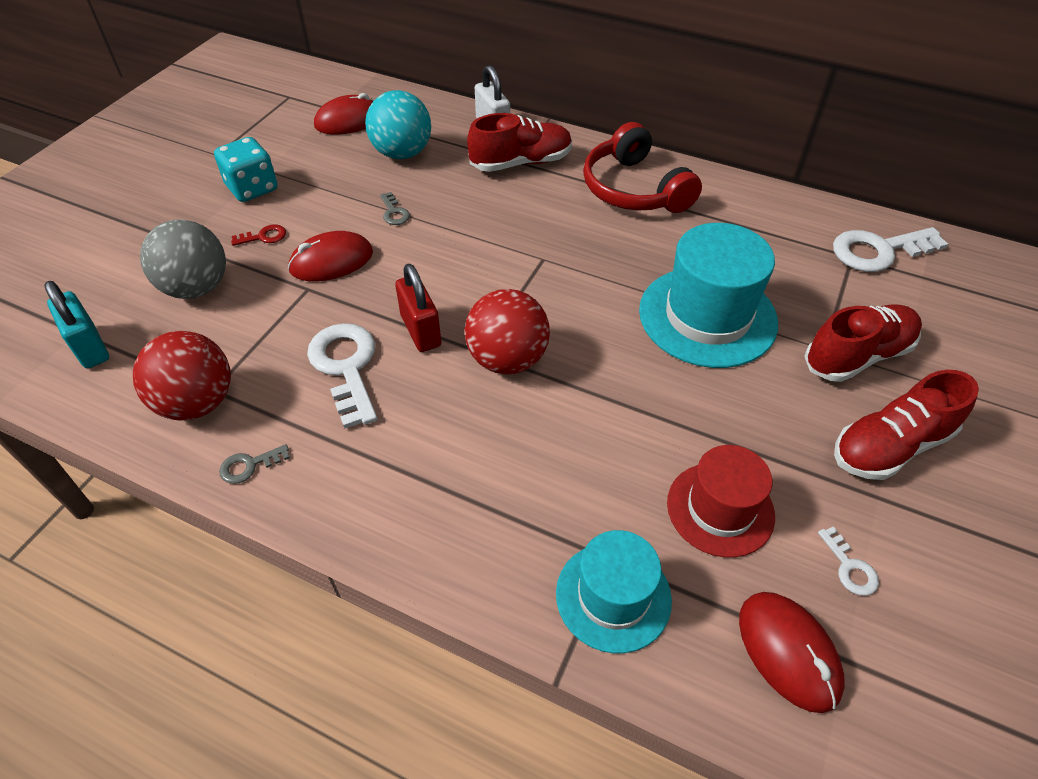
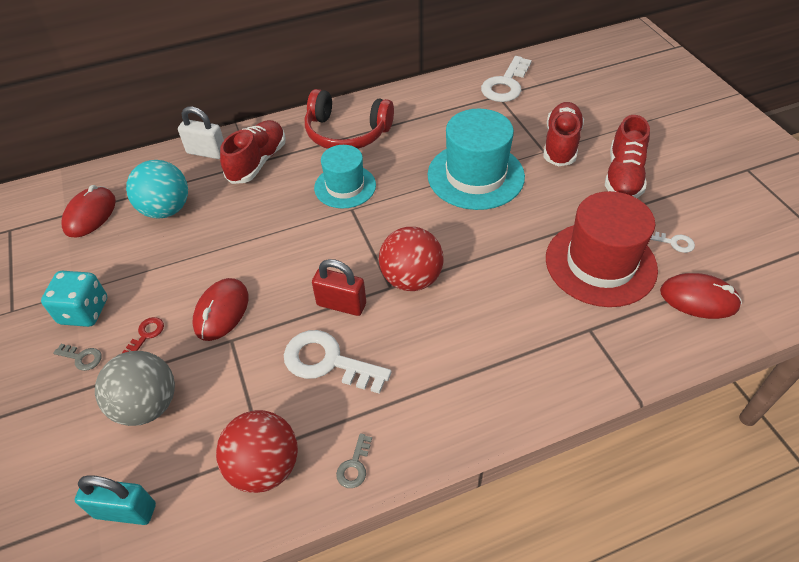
camera: 45 degrees left, 0 degrees up
(394, 212) = (218, 250): grey key -> grey key (82, 358)
(613, 596) = (613, 344): turquoise hat -> turquoise hat (345, 186)
(720, 509) = (600, 263): red hat -> red hat, size x1.57

